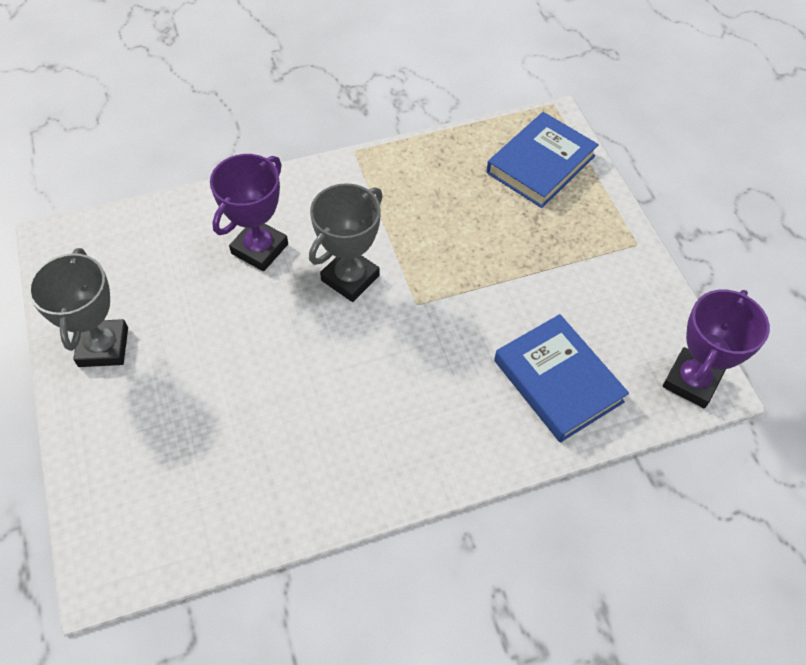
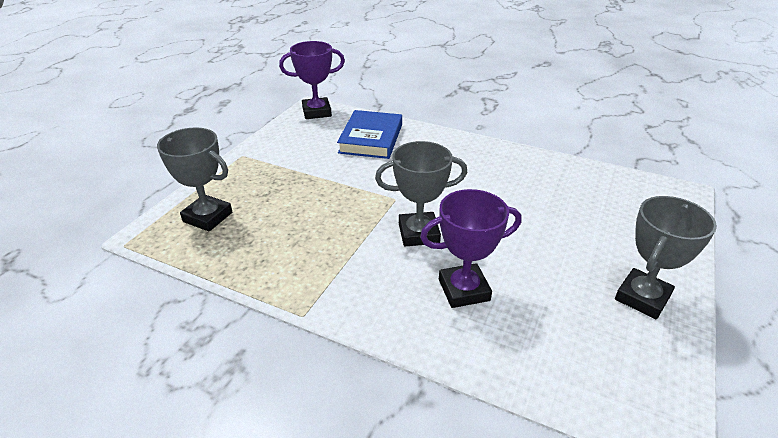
camera: 135 degrees left, 20 degrees down
(540, 164) = (207, 217): blue book -> grey trophy

